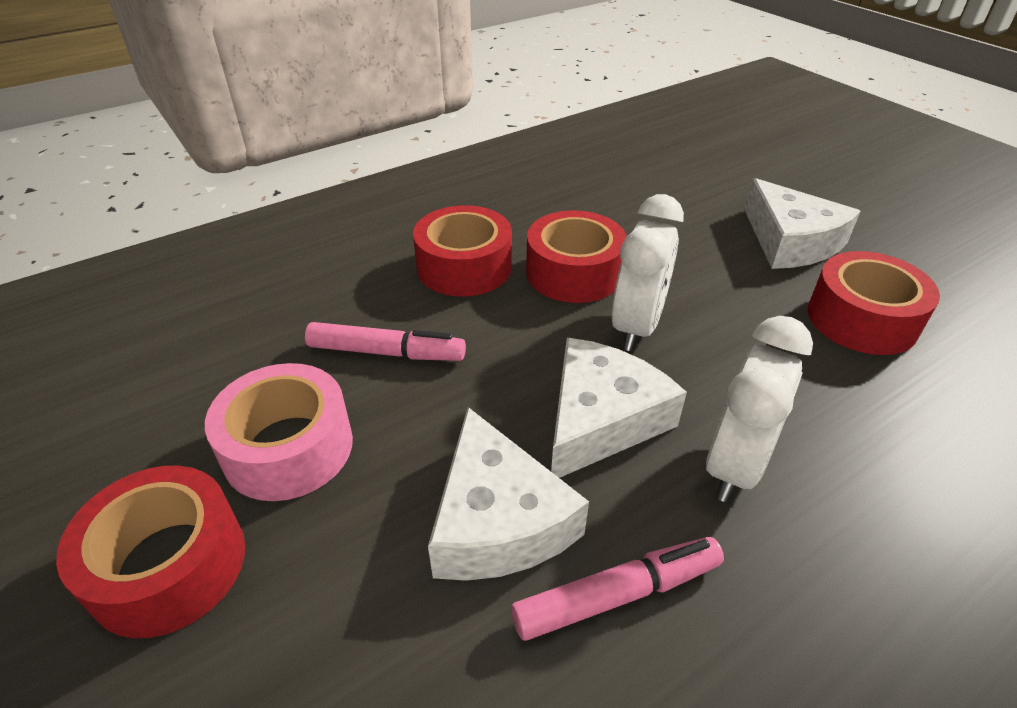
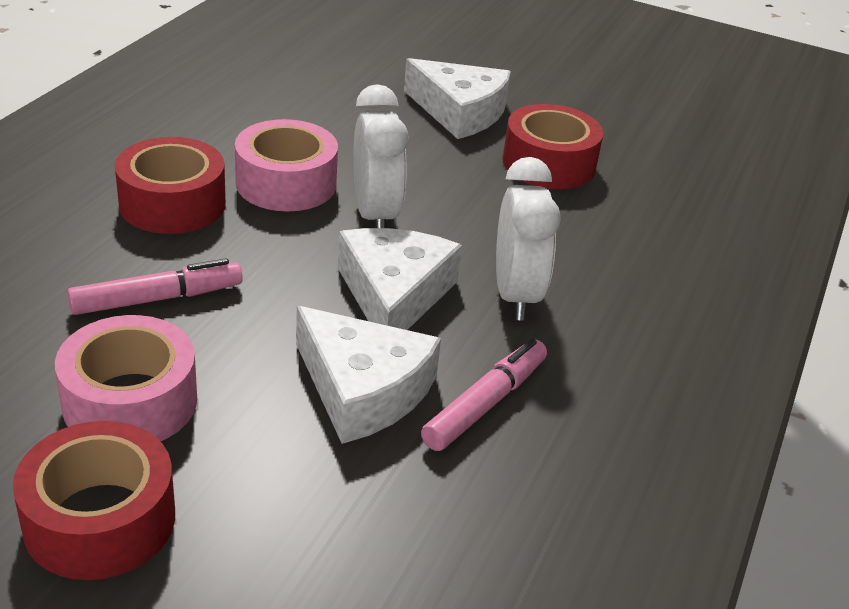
camera: 35 degrees left, 5 degrees down
(574, 273) = (286, 183): red tape -> pink tape

